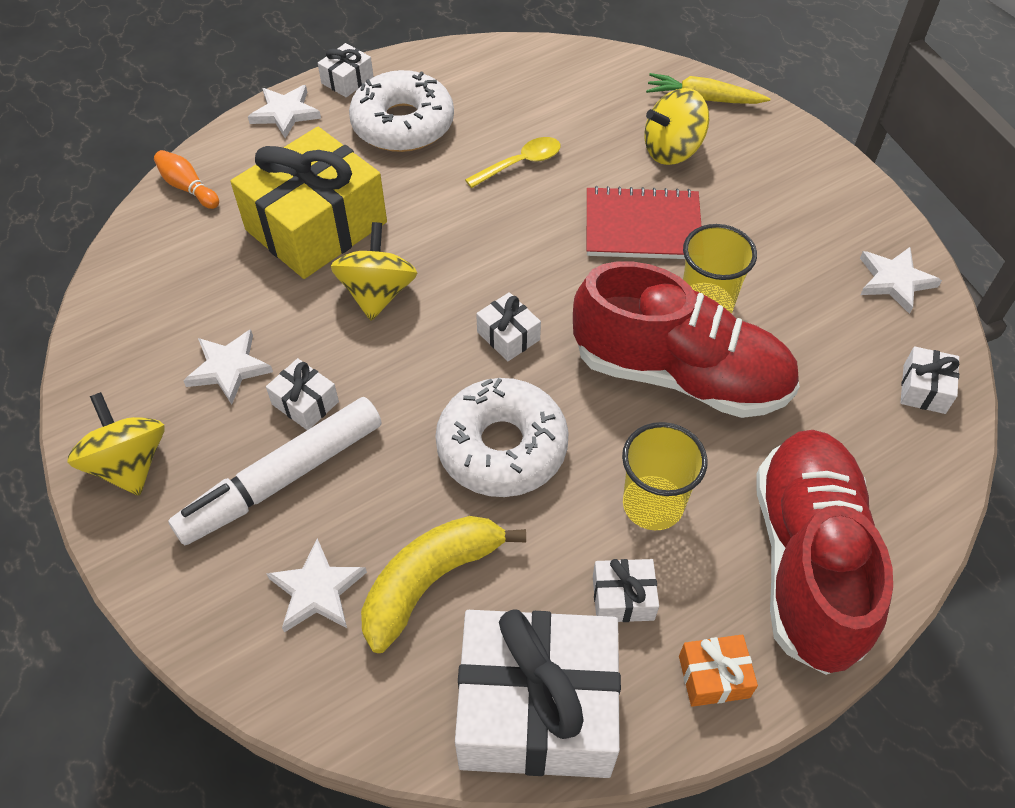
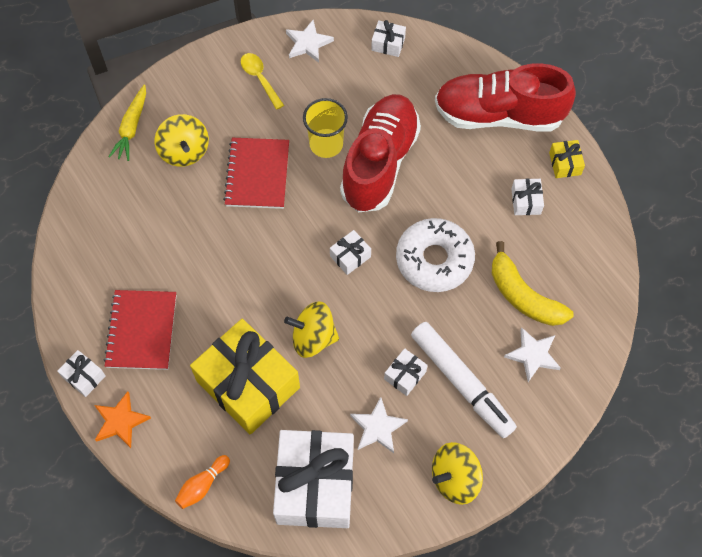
camera: 90 degrees left, 10 degrees up
(285, 113) = (120, 421): white star -> orange star
(403, 124) = (141, 331): white donut -> red notebook
(520, 163) = (191, 248): yellow spoon -> yellow spoon (260, 79)
(536, 708) = (588, 243): white gift -> white gift (315, 485)
(653, 504) = (469, 183): yellow cup -> none
(713, 676) = (565, 163): orange gift -> yellow gift

